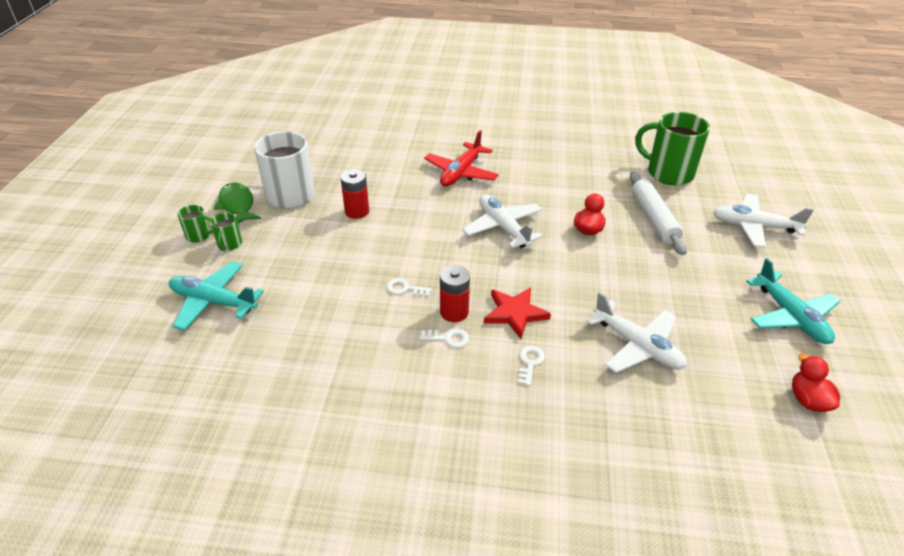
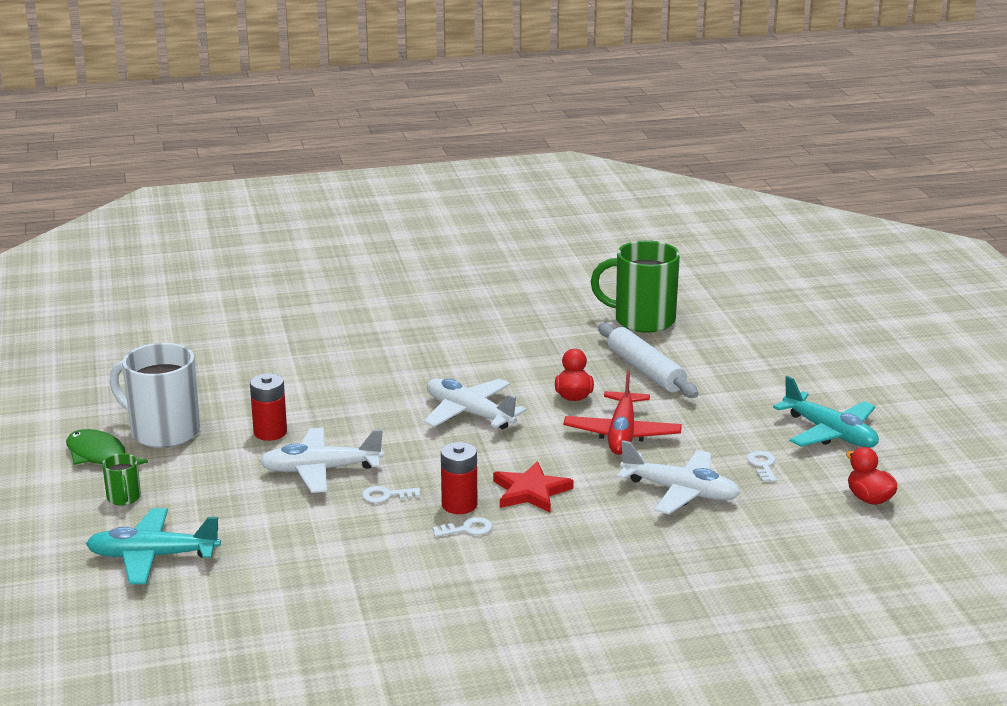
camera: 20 degrees left, 15 degrees down
(199, 236) = (74, 497): green mug -> none
(461, 172) = (380, 366): red plane -> red plane (622, 434)
(530, 363) = (571, 530): white key -> white key (762, 465)
(754, 227) = (763, 358): white plane -> white plane (320, 470)

